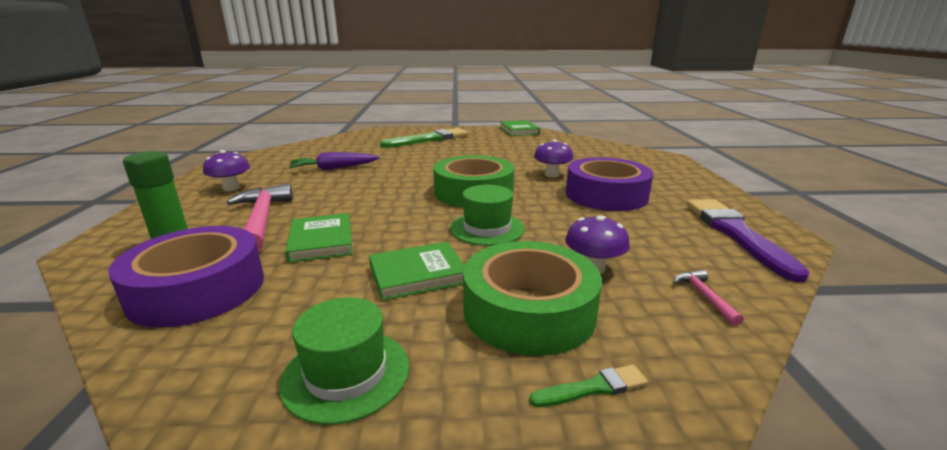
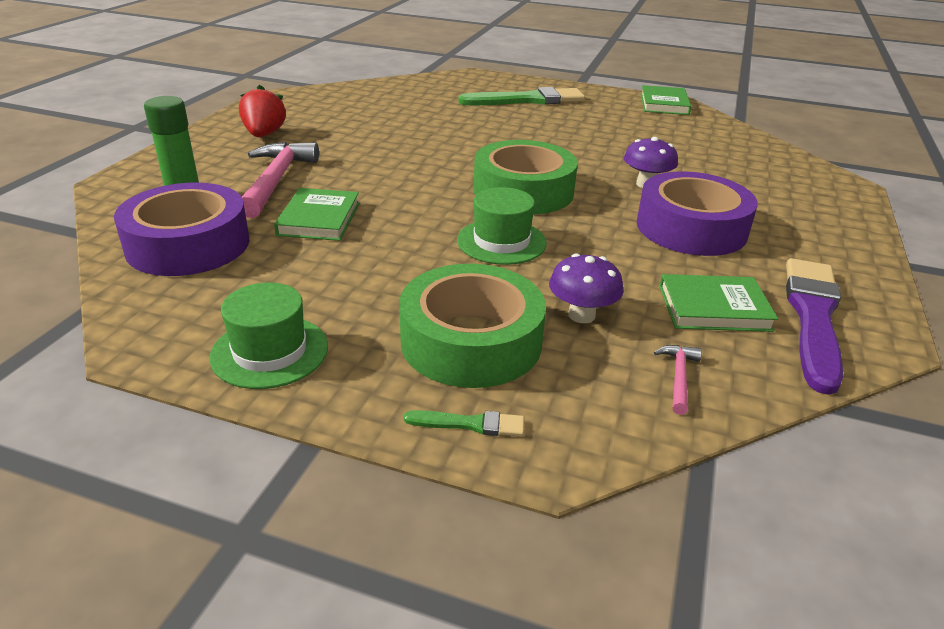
camera: 20 degrees right, 10 degrees up
(231, 188) = (264, 135): purple mushroom -> red strawberry
(334, 168) = (384, 126): purple carrot -> none
(417, 274) = (389, 277): green book -> green book (714, 308)

